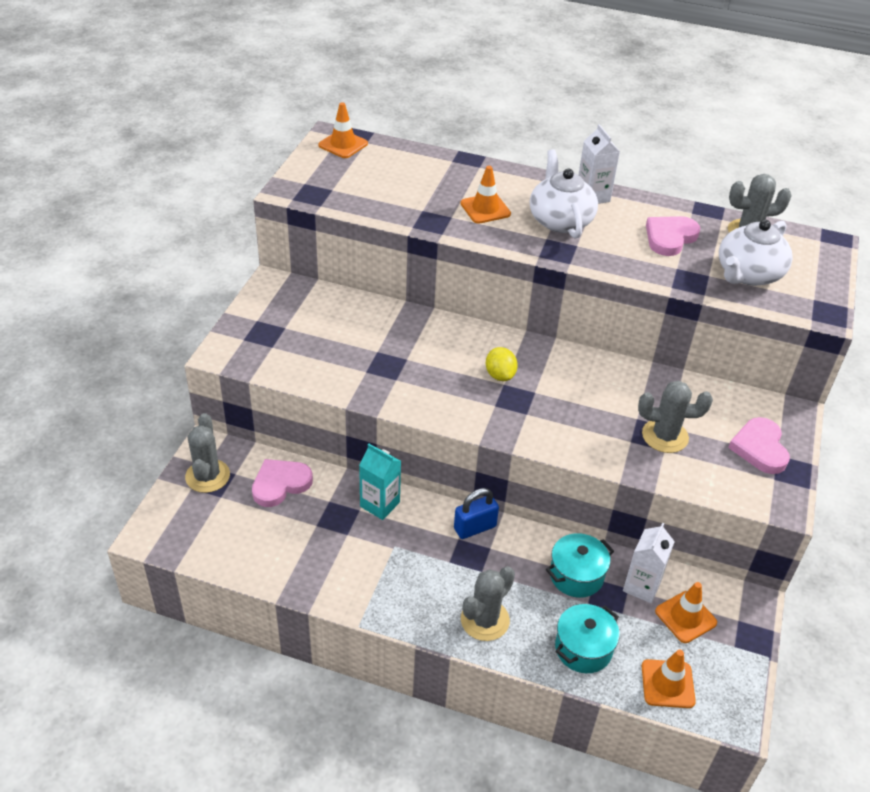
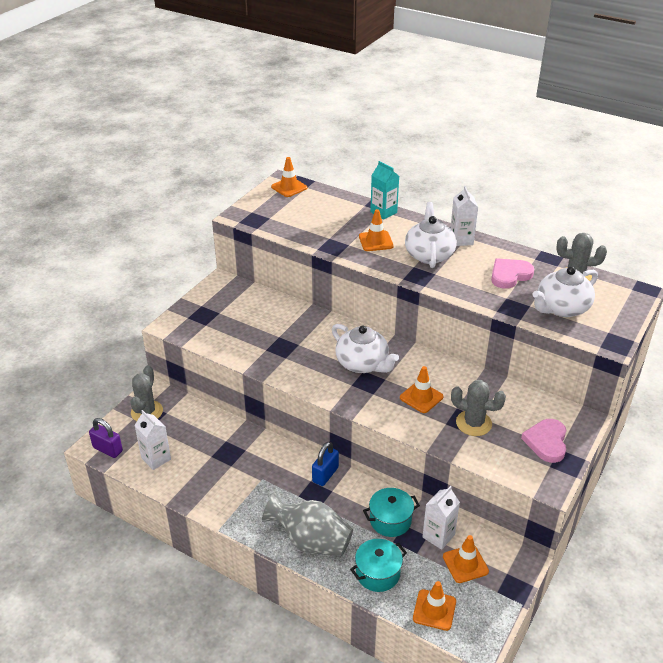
camera: 15 degrees right, 5 degrees down
(169, 537) = (108, 449): none -> purple padlock
(242, 540) = (156, 458): none -> white carton
(280, 484) = (195, 424): pink heart -> none
(380, 504) = (261, 448): turquoise carton -> turquoise carton (383, 212)
(475, 527) = (325, 475): blue padlock -> blue padlock turned 45 degrees counterclockwise
(485, 620) = (310, 541): grey cactus -> grey vase
(500, 375) = (363, 364): yellow lemon -> white teapot
(589, 410) = (421, 397): none -> orange traffic cone

